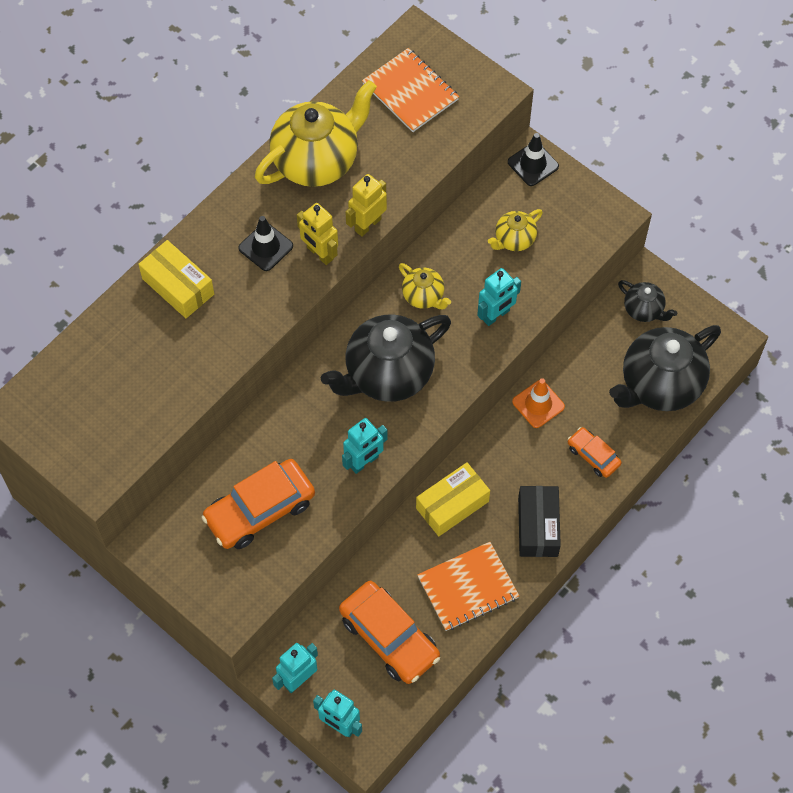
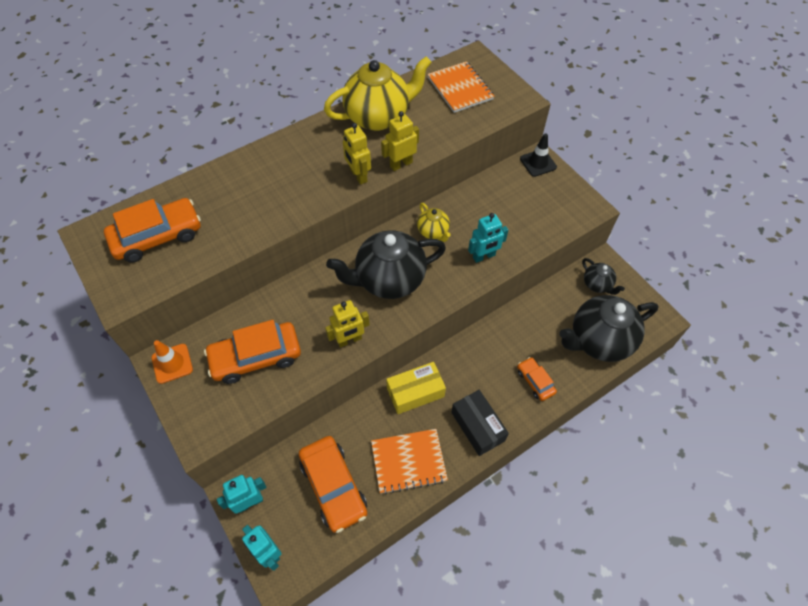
camera: 15 degrees right, 5 degrees down
(103, 393) = (157, 236): none -> orange car
(178, 286) = (246, 176): yellow box -> none
(266, 247) = (320, 163): black traffic cone -> none
(364, 462) = (349, 340): turquoise robot -> yellow robot
(514, 240) = (511, 208): yellow teapot -> none
(538, 404) = (501, 333): orange traffic cone -> orange traffic cone (172, 363)
(538, 527) = (478, 426): black box -> black box turned 45 degrees counterclockwise

